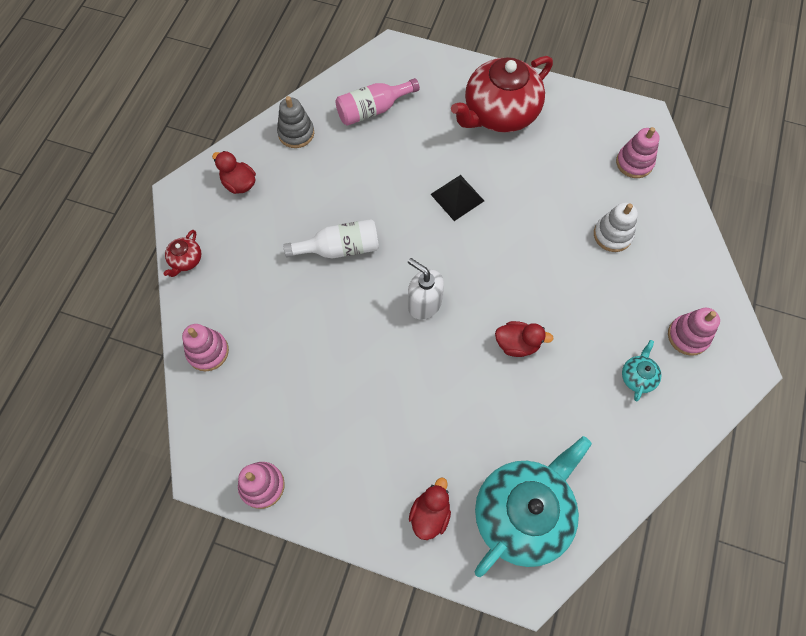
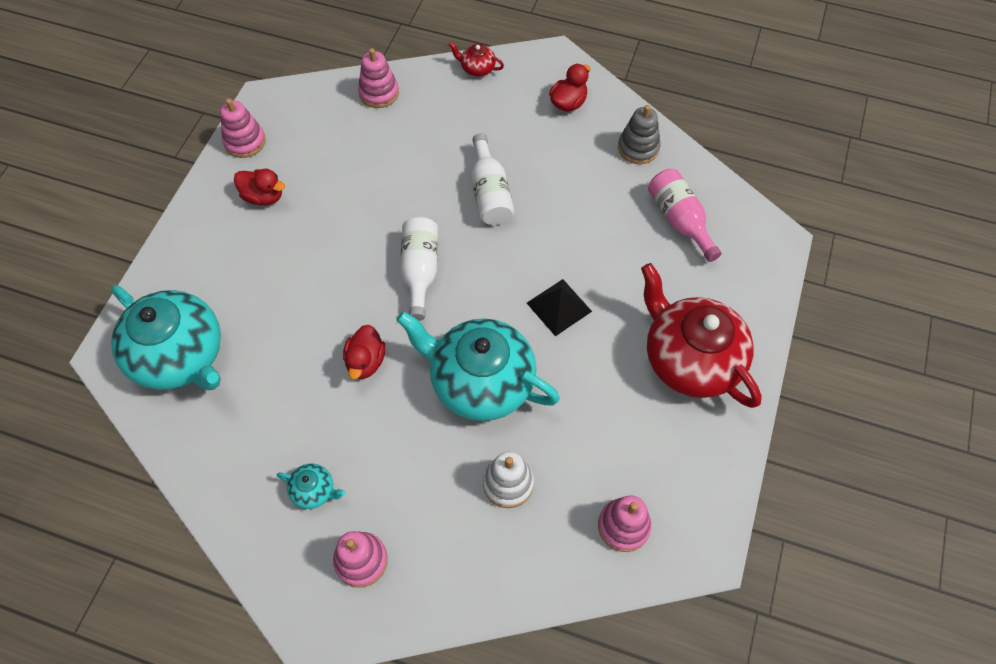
camera: 90 degrees right, 5 degrees down
(424, 304) = (420, 271): white soap dispenser -> white bottle
(430, 514) = (195, 274): red duck -> red duck (263, 196)
(529, 254) = (480, 382): none -> turquoise teapot

